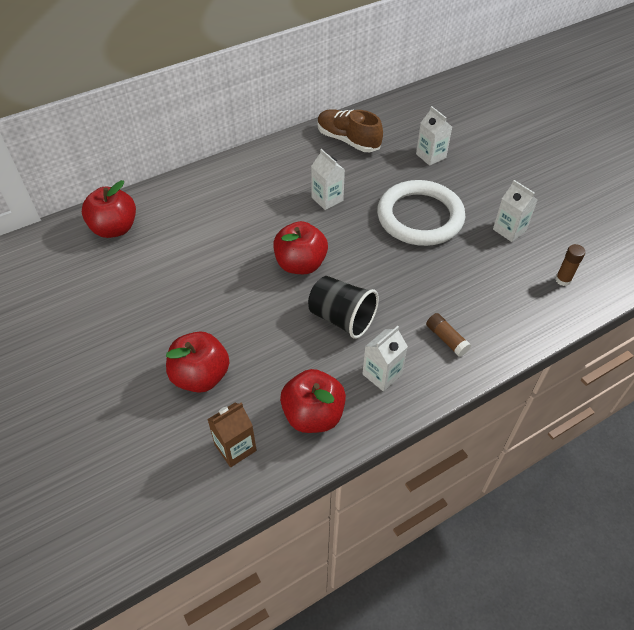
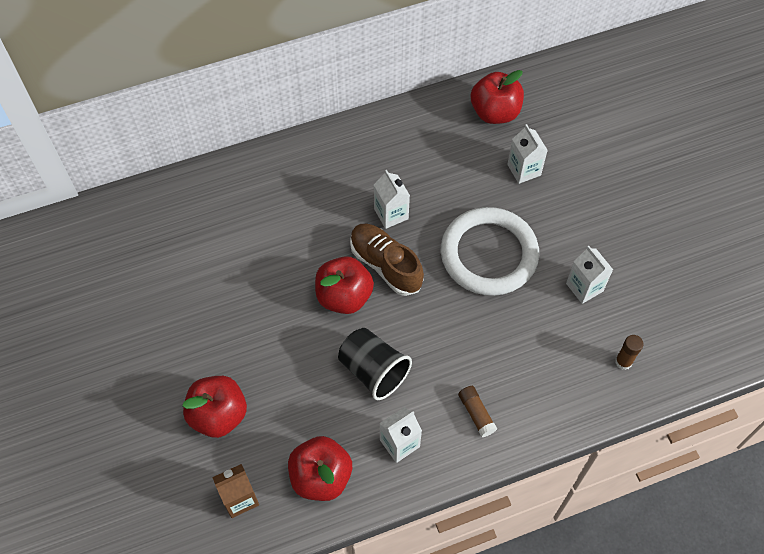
camera: 10 degrees right, 10 degrees up
(115, 228) = (154, 219): red apple -> red apple (495, 112)
(348, 140) = (433, 133): brown shoe -> brown shoe (385, 265)

